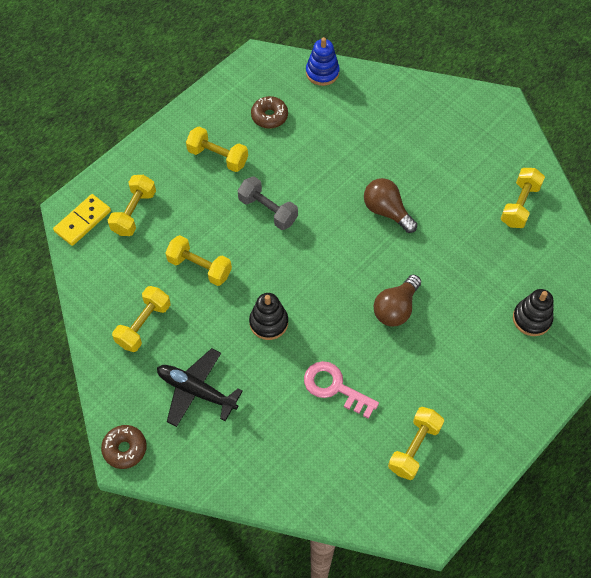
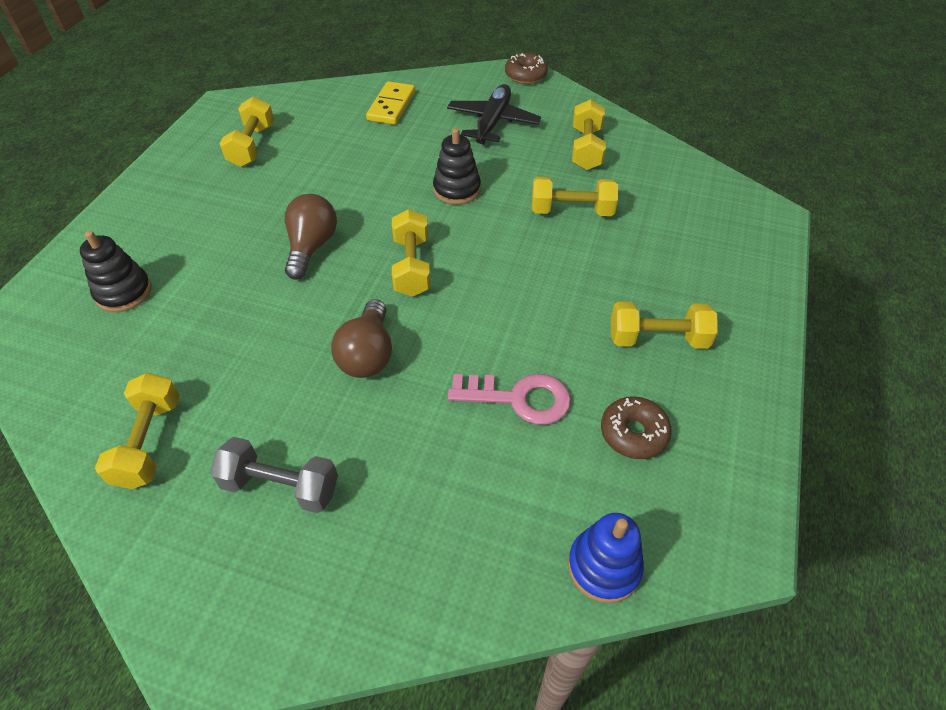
camera: 155 degrees right, 10 degrees down
(82, 221) = (744, 209): yellow domino -> yellow domino (391, 106)
(134, 212) = (697, 236): yellow dumbbell -> yellow dumbbell (412, 266)
(196, 391) = (493, 122): black plane -> black plane turned 75 degrees counterclockwise
(268, 210) = (536, 296): grey dumbbell -> grey dumbbell (281, 486)
(335, 387) = (354, 163): pink key -> pink key (519, 398)
(386, 211) = (368, 354): brown light bulb -> brown light bulb turned 75 degrees clockwise

